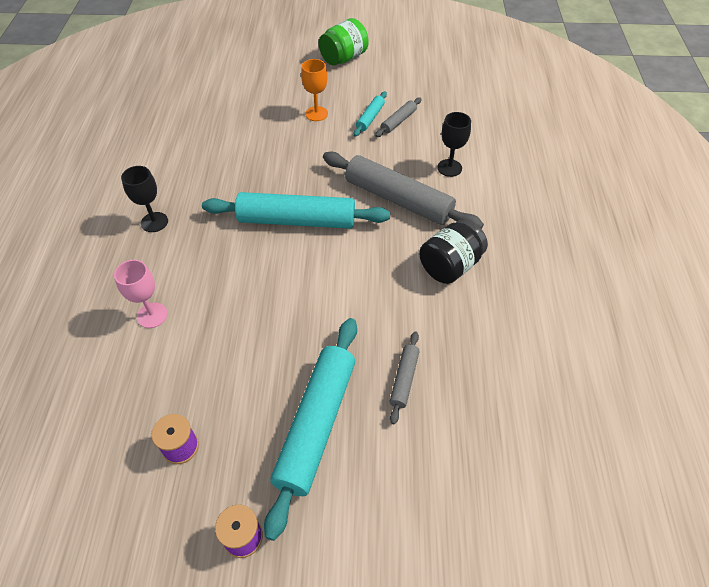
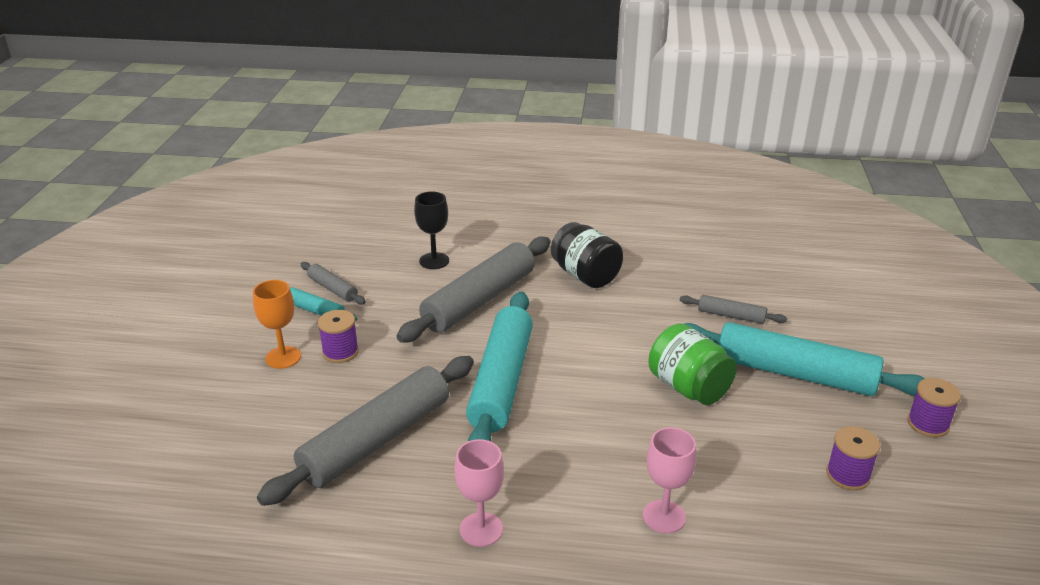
camera: 85 degrees left, 20 degrees down
(154, 222) = (481, 529): black goblet -> pink goblet
(236, 167) = (376, 440): none -> grey rolling pin
(324, 137) = (340, 352): none -> purple spool
(343, 58) = (157, 326): green jar -> green jar (688, 387)

